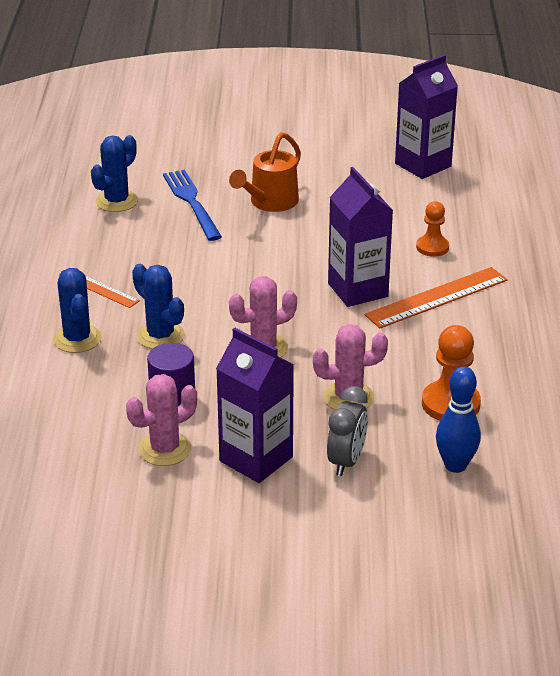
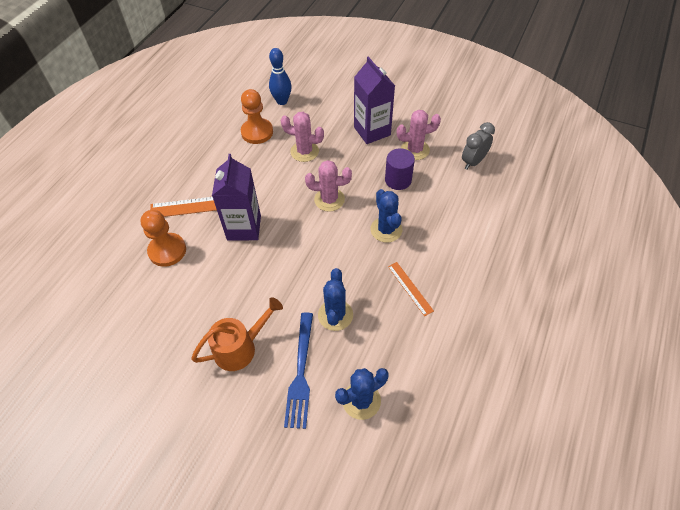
camera: 155 degrees left, 20 degrees up
(77, 339) = (439, 244): blue cactus -> blue cactus (335, 315)
(346, 461) = (330, 117): grey clock -> grey clock (473, 162)
(423, 165) = (90, 353): purple carton -> none
(432, 247) = (167, 251): orange pawn -> orange pawn, size x1.55

